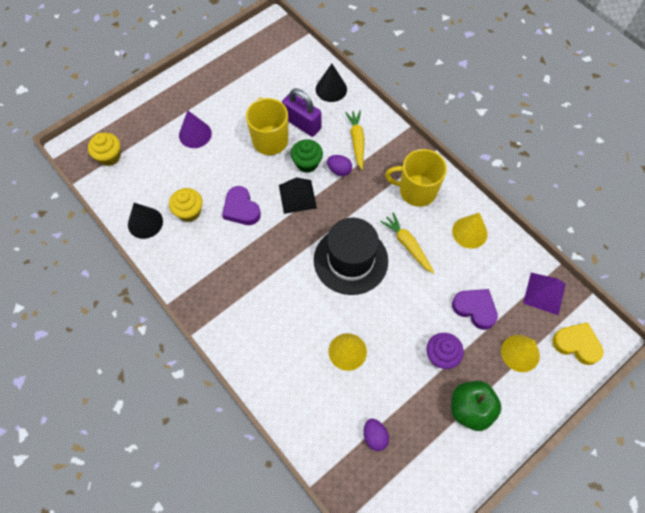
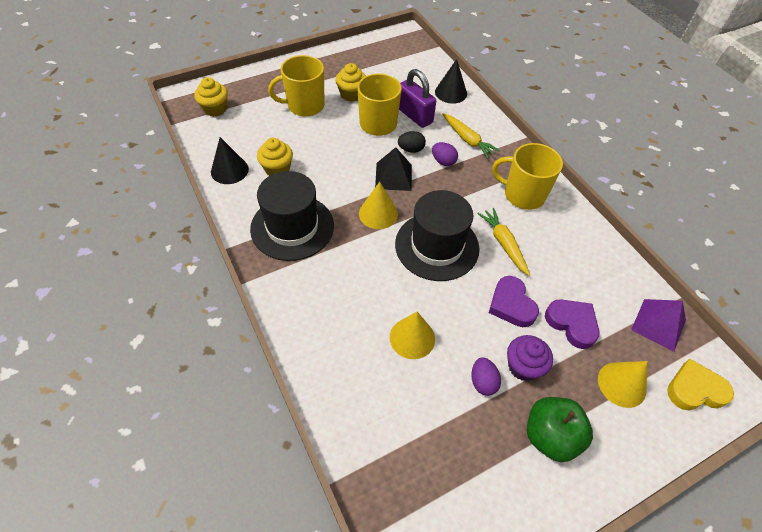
camera: 10 degrees right, 10 degrees down
(195, 134) = (304, 106): purple cone -> yellow mug
(220, 269) = (292, 227): none -> black hat
(236, 111) = (351, 94): none -> yellow cupcake
(241, 209) = (331, 176): purple heart -> purple heart (511, 305)
(307, 163) = (411, 149): green cupcake -> black egg
(357, 141) = (467, 140): yellow carrot -> yellow carrot turned 135 degrees clockwise
(374, 436) = (424, 441): purple egg -> purple egg (483, 382)
(469, 232) = (576, 245): yellow cone -> yellow cone (378, 213)
(576, 344) = (695, 389): yellow heart -> yellow heart turned 45 degrees counterclockwise

